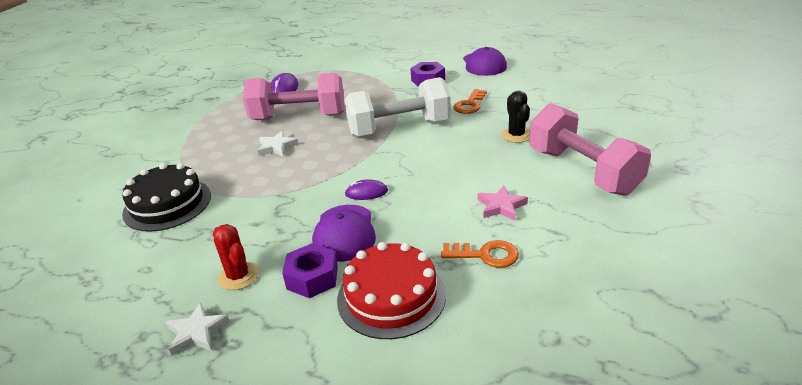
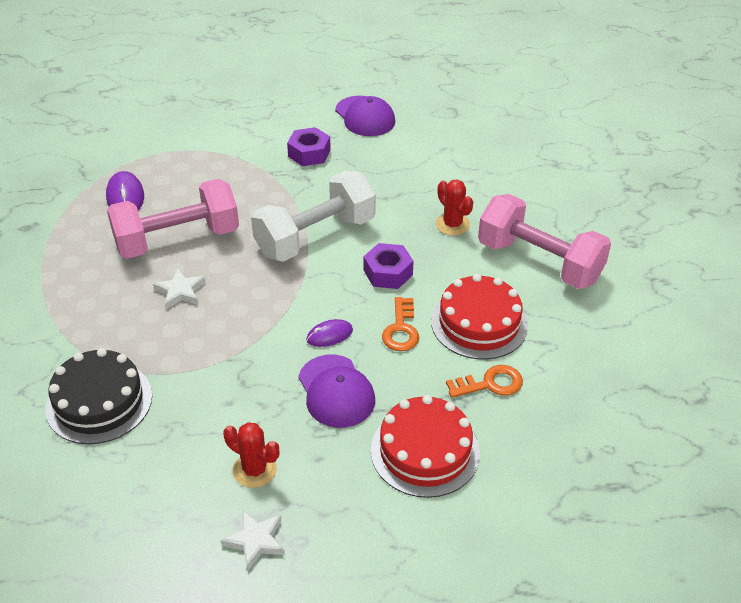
camera: 25 degrees left, 10 degrees up
(312, 278) = (335, 451): purple nut -> purple nut (388, 273)
(470, 104) = (379, 186): orange key -> orange key (401, 329)
(501, 206) = (479, 323): pink star -> red cake
(516, 135) = (452, 224): black cactus -> red cactus

